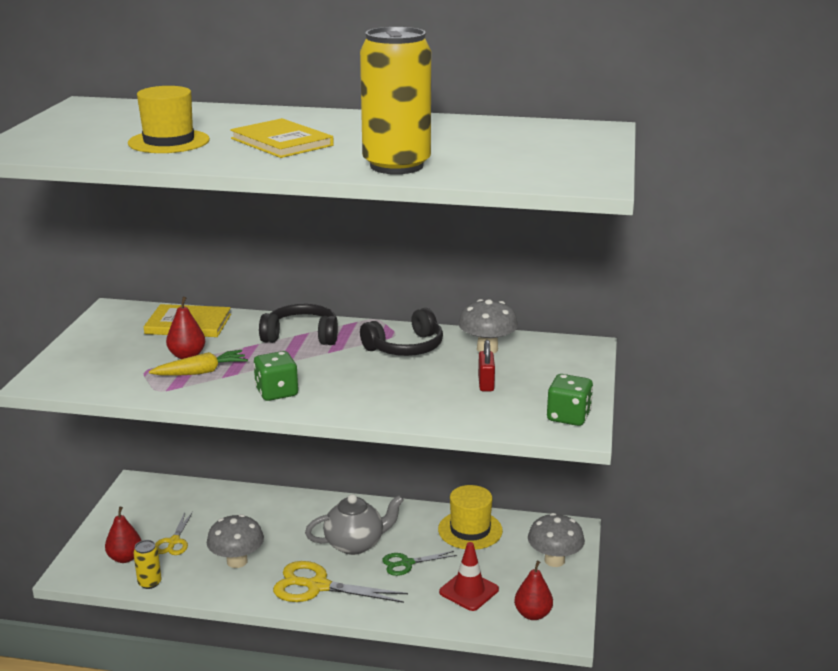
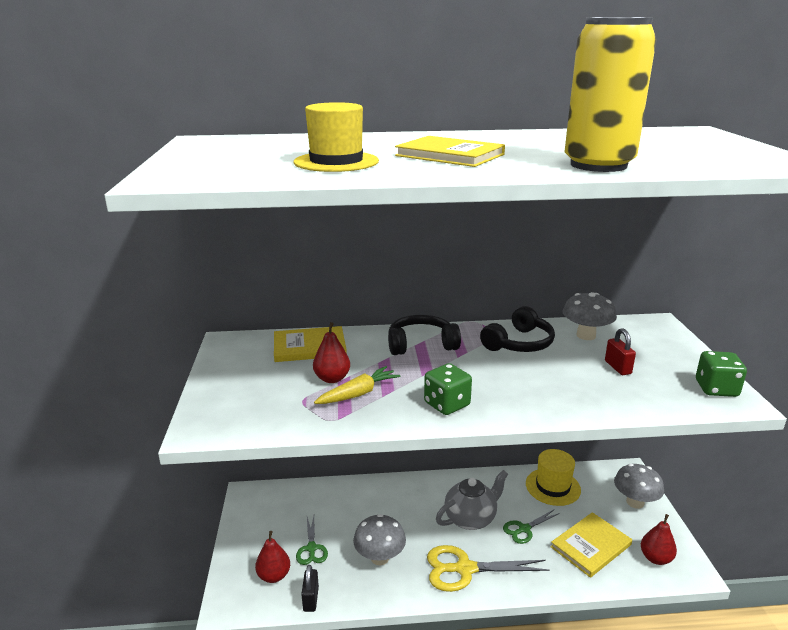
camera: 15 degrees left, 0 degrees up
(149, 583) = (311, 599): yellow can -> black padlock
(174, 542) = (311, 548): yellow scissors -> green scissors
(469, 591) = (591, 546): red traffic cone -> yellow book

